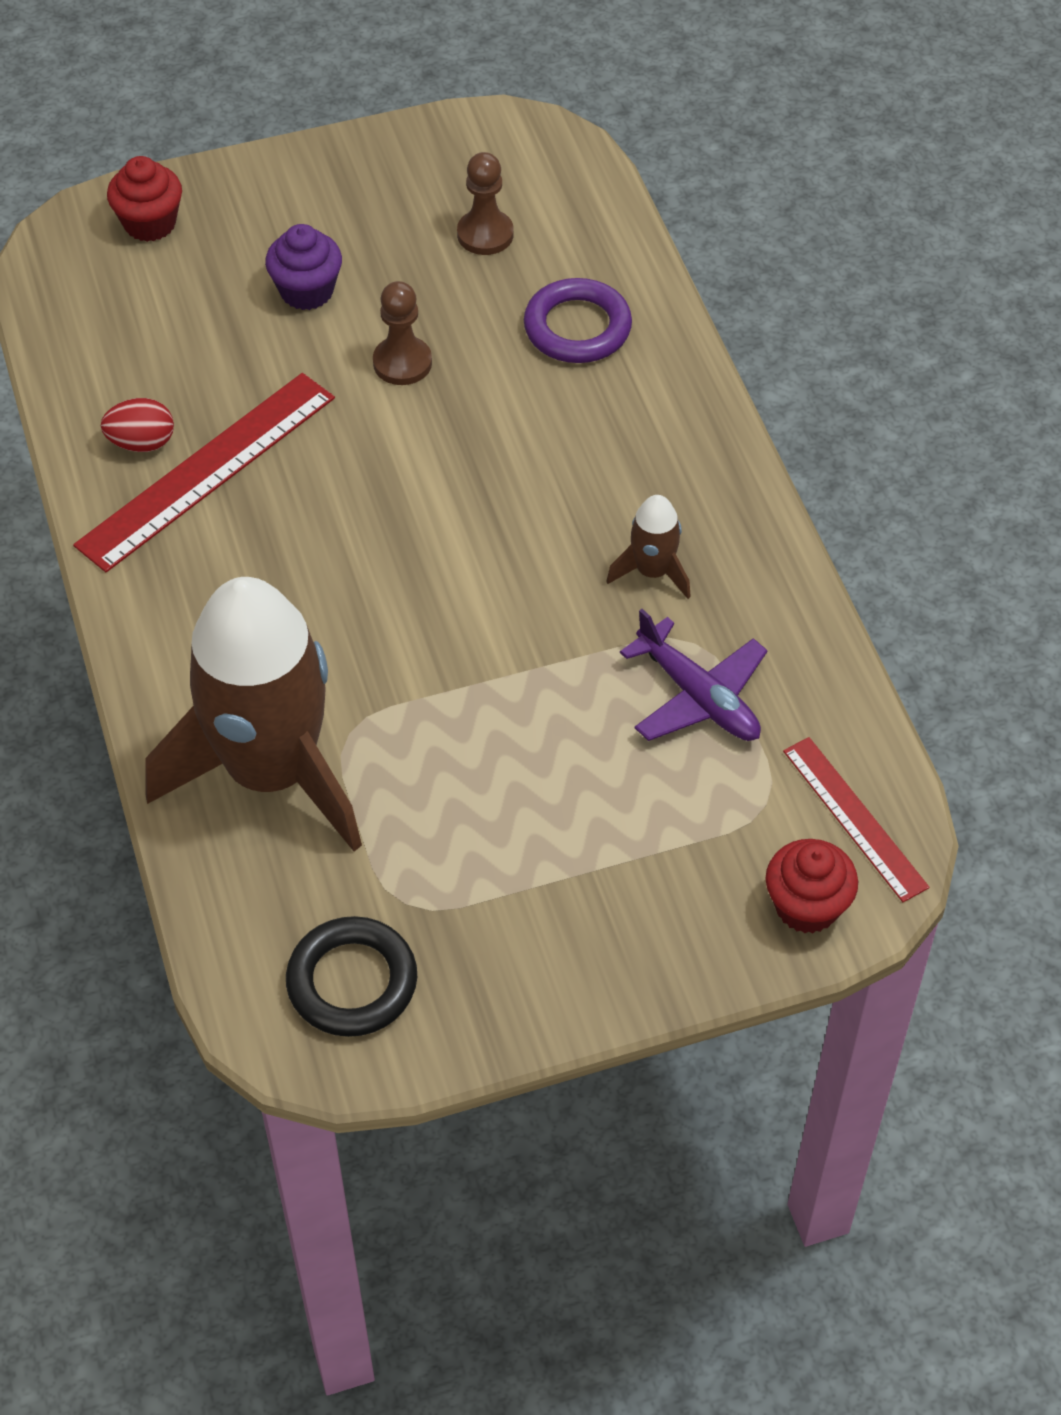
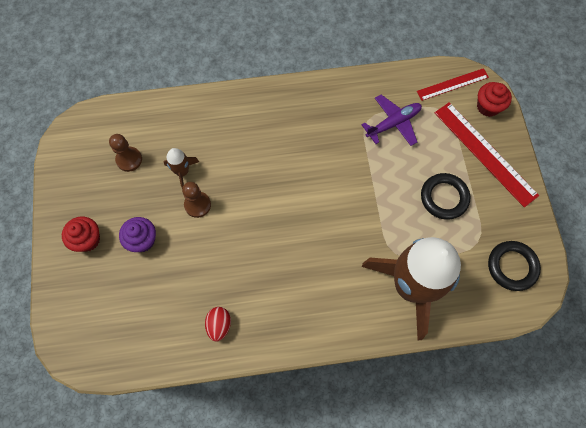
camera: 80 degrees left, 15 degrees up
(150, 223) = (75, 309): red cupcake -> red cupcake (87, 240)
(207, 470) = (242, 296): red ruler -> red ruler (485, 153)
(513, 822) = (444, 197): none -> black ring
(577, 328) = (195, 132): purple ring -> none
(652, 571) = (331, 128): brown rocket -> brown rocket (182, 172)

